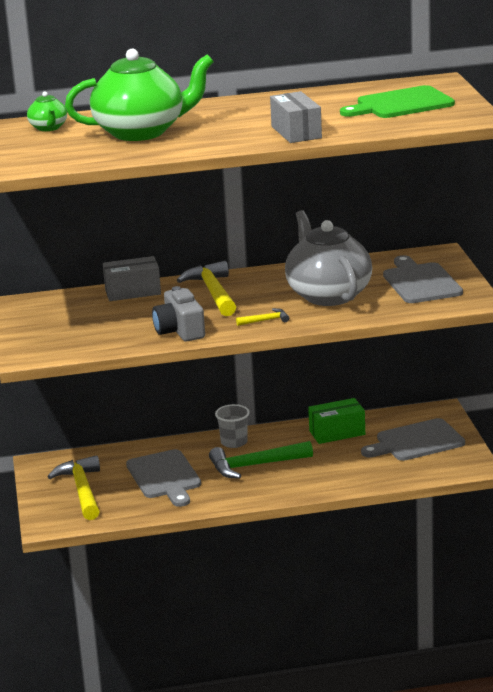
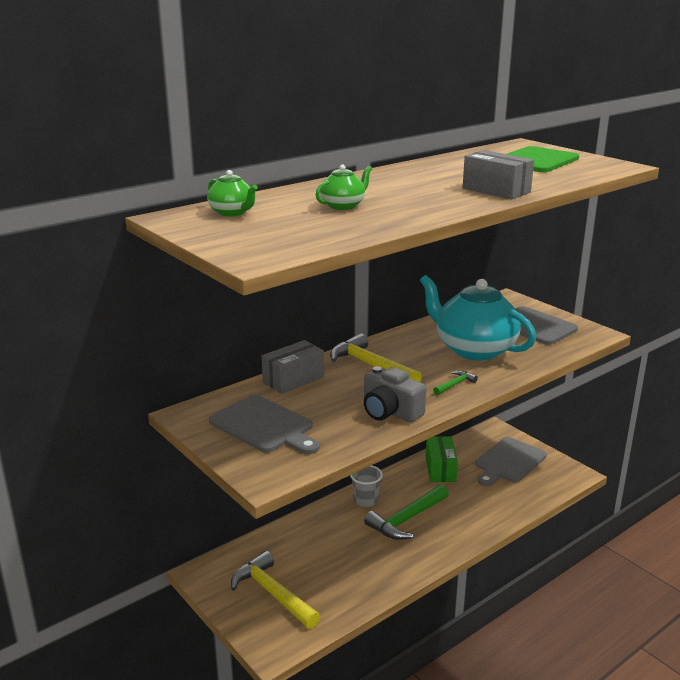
camera: 30 degrees left, 0 degrees up
(141, 132) = (343, 206): green teapot -> green teapot, size x0.44
(164, 477) = (338, 554): grey cutting board -> grey cutting board (264, 426)
(265, 320) = (455, 384): yellow hammer -> green hammer
(328, 295) = (474, 349): grey teapot -> turquoise teapot
(337, 433) = (440, 469): green box -> green box turned 45 degrees counterclockwise

